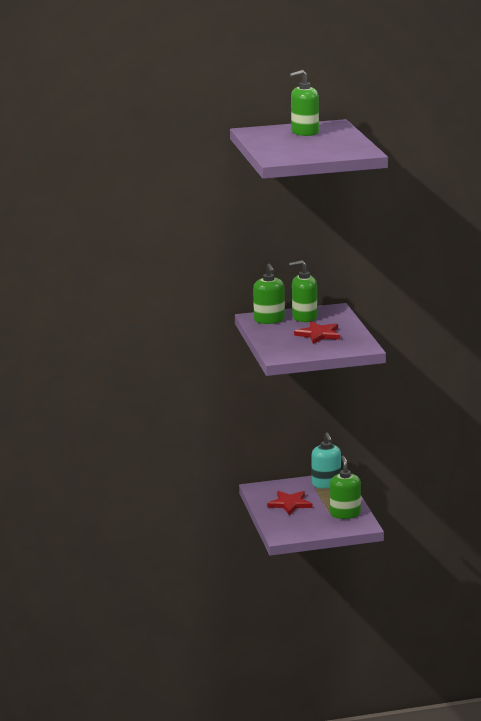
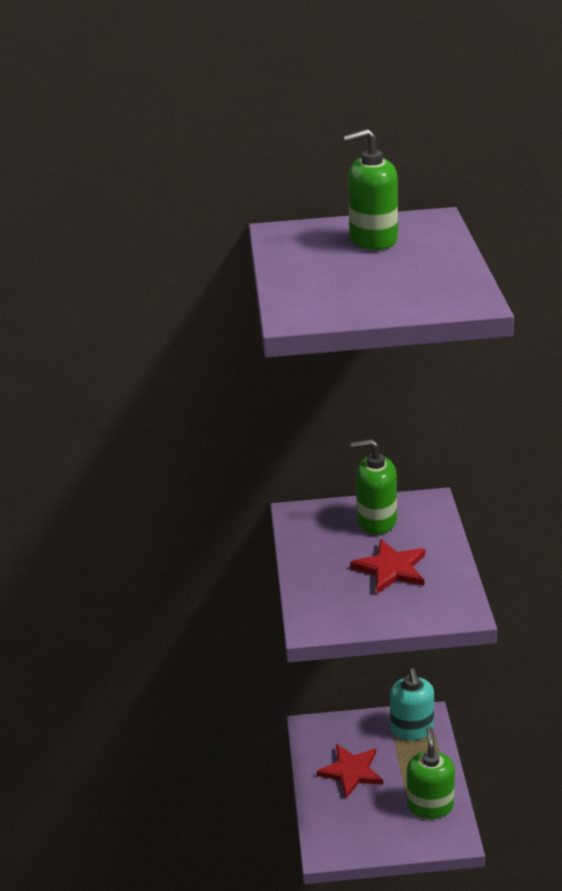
camera: 10 degrees right, 10 degrees up
(269, 320) = (319, 523): green soap dispenser -> none

